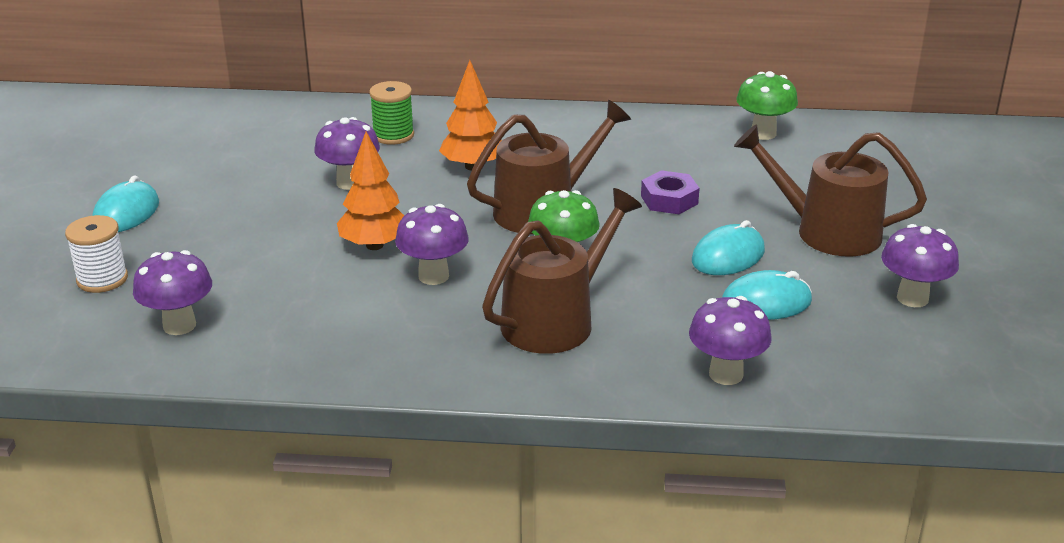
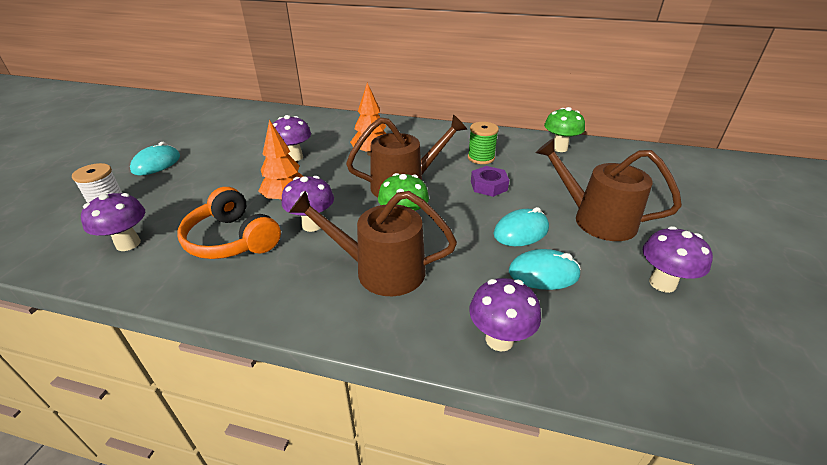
camera: 10 degrees right, 5 degrees up
(328, 305) = (232, 239): none -> orange headphones
(393, 135) = (334, 132): green spool -> green spool (481, 158)
(556, 320) = (381, 270): brown watering can -> brown watering can turned 135 degrees counterclockwise

